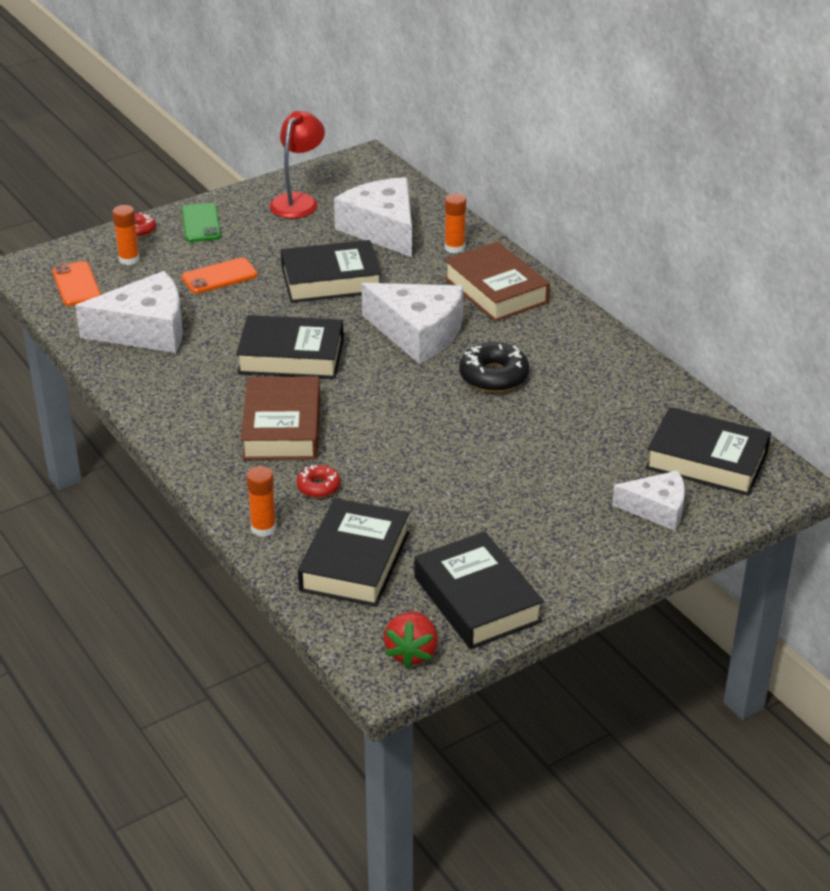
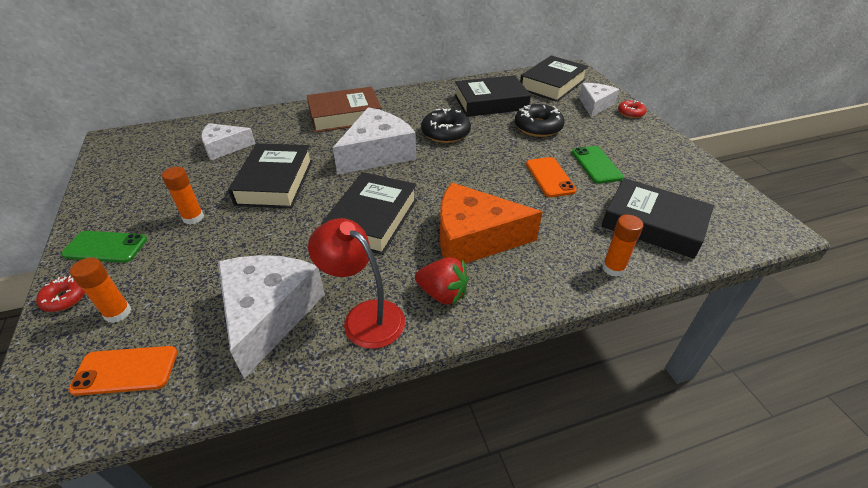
camera: 75 degrees left, 5 degrees up
(219, 276) = (214, 246): orange phone -> orange phone (550, 177)
(282, 427) = (474, 238): brown book -> orange cheese
(298, 201) = (136, 182): red lamp -> red lamp (364, 317)
(318, 486) = (559, 229): red donut -> red donut (630, 113)
(382, 229) = (224, 147): white cheese -> white cheese, size x0.60
(411, 652) = (751, 213): red strawberry -> red strawberry (442, 294)
(454, 248) = (279, 122): orange glue stick -> orange glue stick (193, 218)
(472, 513) = (596, 165): none -> green phone
(477, 599) = (688, 178): black book -> black book (491, 103)
(552, 455) = (538, 127): none -> black donut

